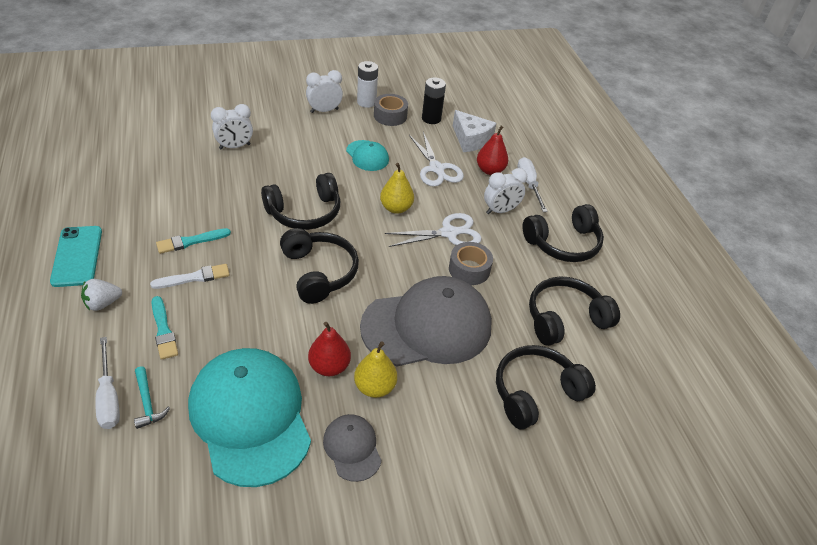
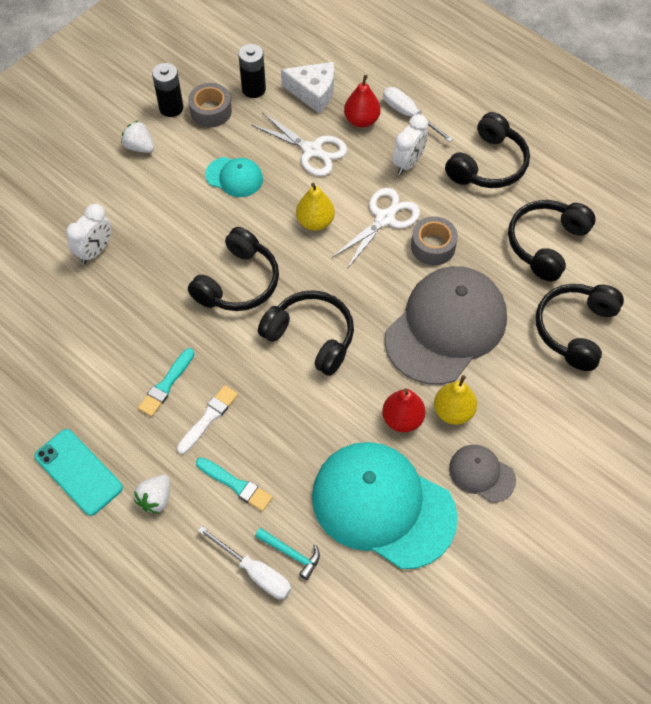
camera: 30 degrees left, 15 degrees up
(324, 111) = (139, 147): white clock -> white strawberry
(366, 102) = (171, 108): white battery -> black battery

